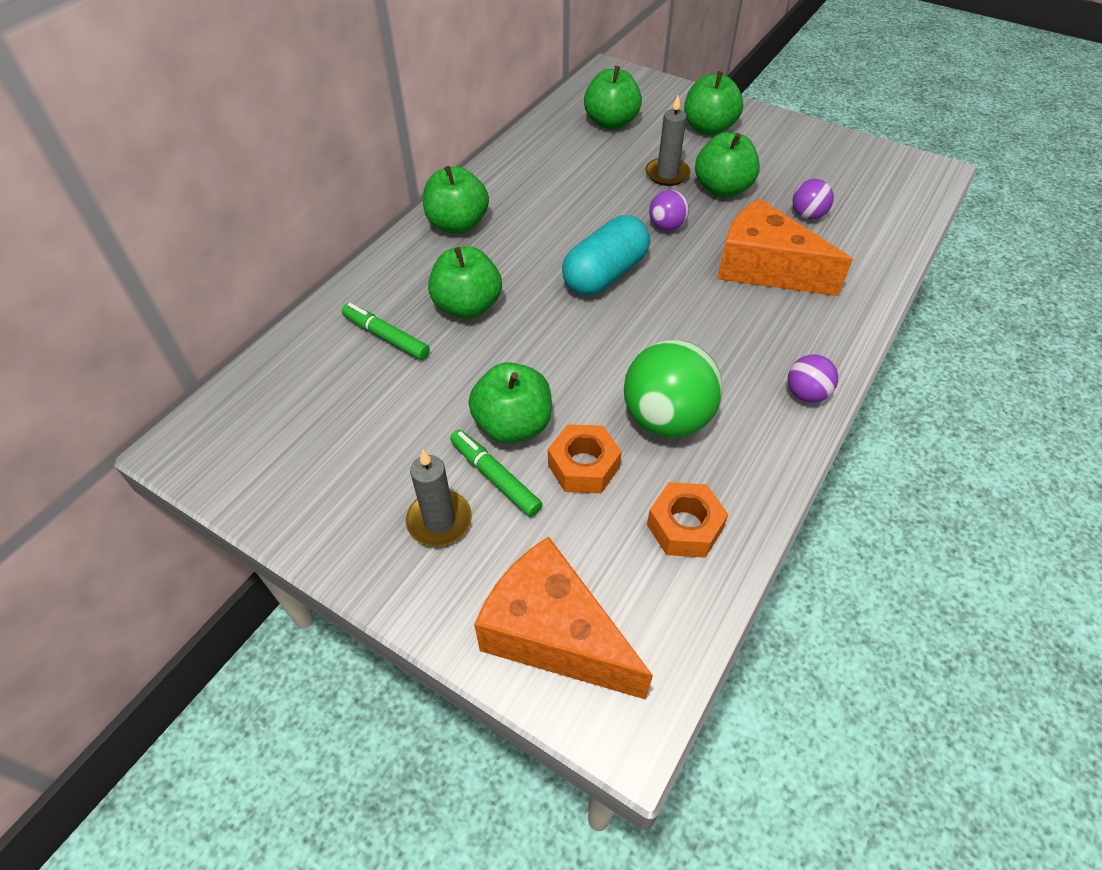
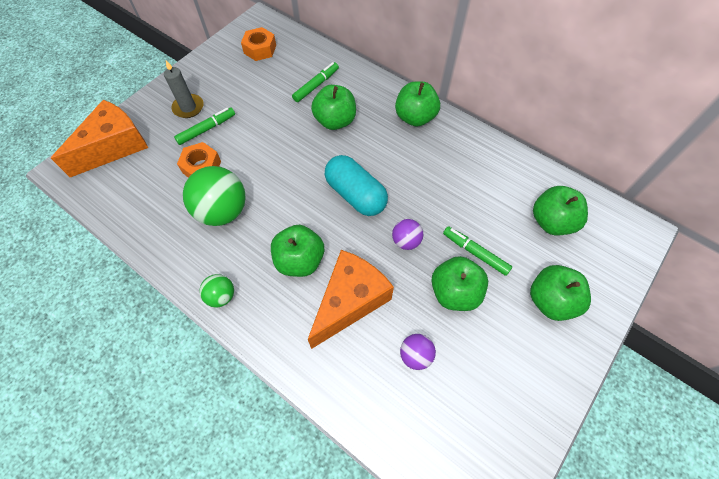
camera: 95 degrees right, 10 degrees up
(513, 425) = (238, 138): green apple -> green apple (300, 260)
(667, 174) = (475, 253): grey candle -> green marker
(684, 527) = (149, 207): orange nut -> orange nut (260, 49)
(806, 394) = (221, 296): purple ball -> green ball

